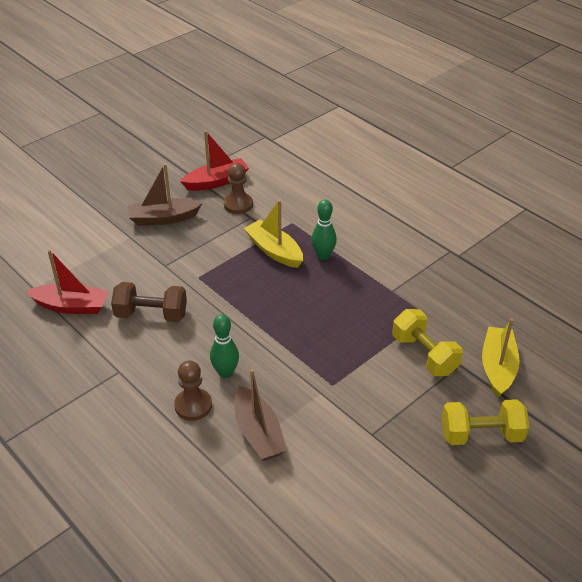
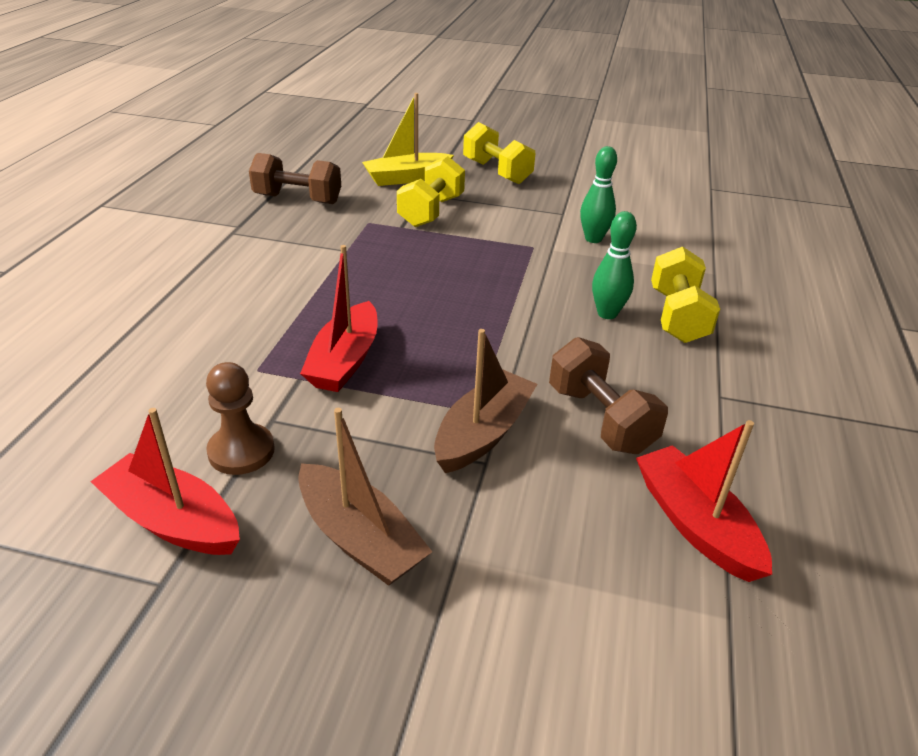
camera: 125 degrees left, 5 degrees down
(193, 405) = (677, 316): brown pawn -> yellow dumbbell
(258, 433) = (647, 266): brown boat -> brown boat (483, 433)
(274, 251) = (345, 360): yellow boat -> red boat
(323, 256) = (320, 315): green bowling pin -> green bowling pin (593, 239)
(487, 293) = (298, 199): none -> brown dumbbell

